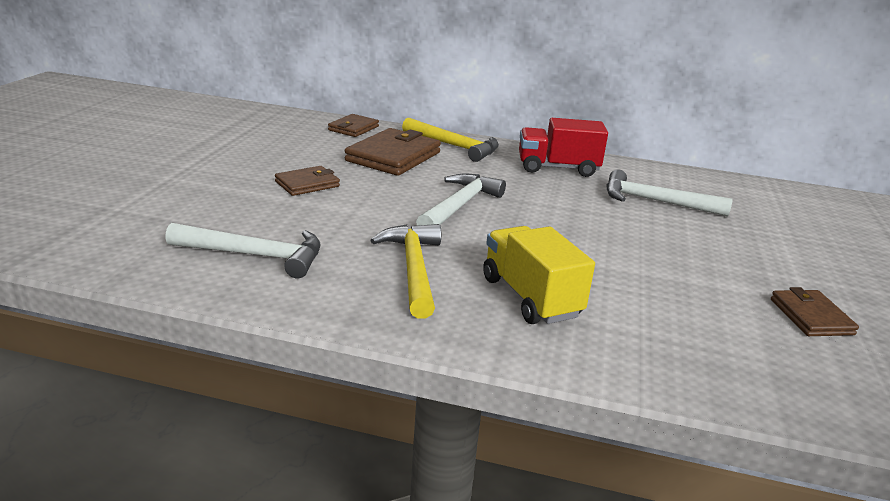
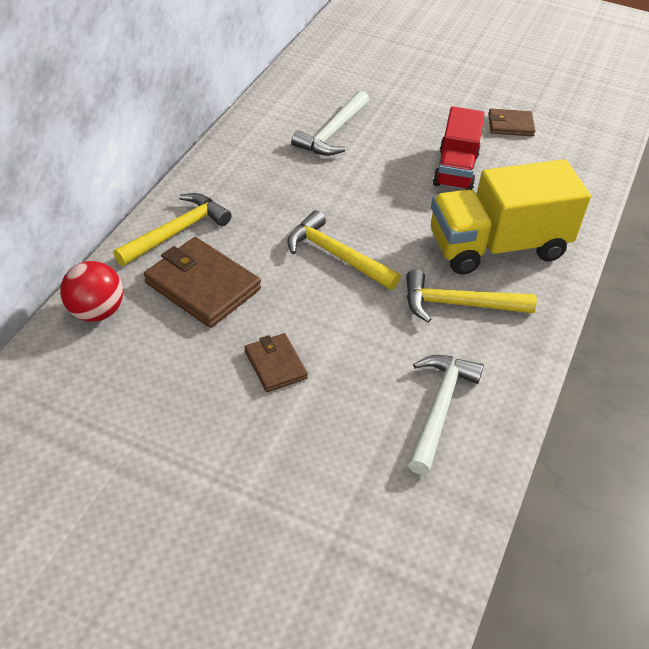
camera: 80 degrees left, 20 degrees up
(353, 128) = (96, 311): brown wallet -> red ball
(459, 205) = (336, 255): white hammer -> yellow hammer
(530, 297) = (497, 246): yellow truck -> yellow truck, size x1.55
(557, 168) = (250, 170): red truck -> red truck (456, 169)

